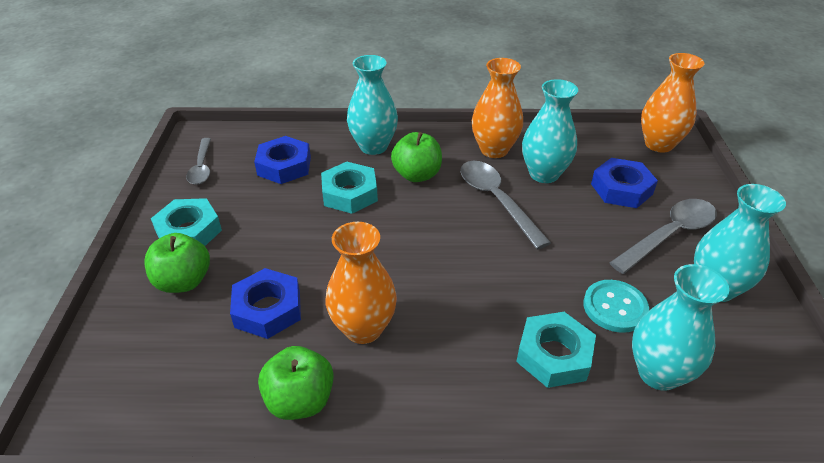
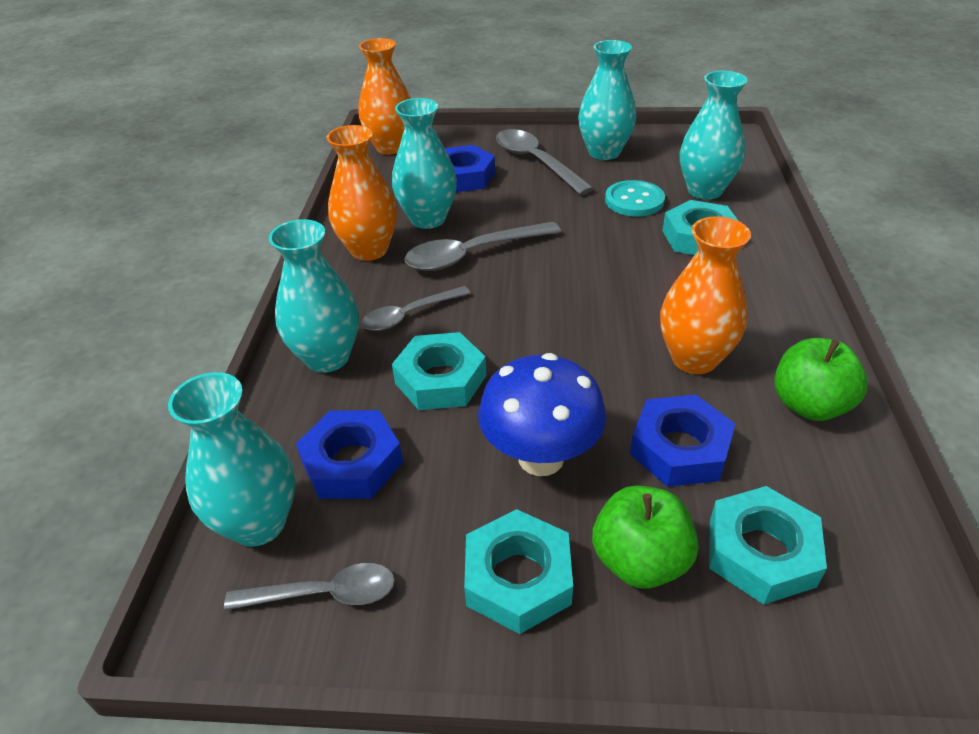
camera: 85 degrees left, 0 degrees up
(171, 341) = (761, 552): none -> turquoise nut
(250, 142) = (258, 523): none -> turquoise vase
(273, 239) = (541, 458): none -> blue mushroom
(417, 175) = (409, 315): green apple -> grey spoon

